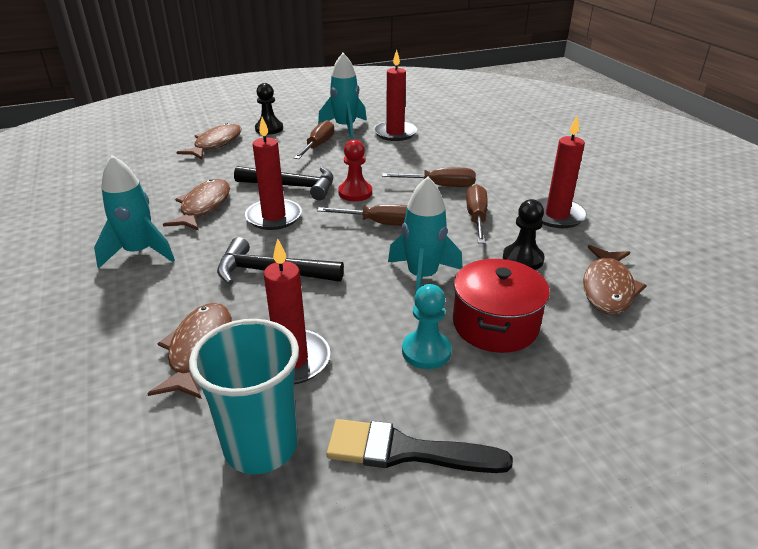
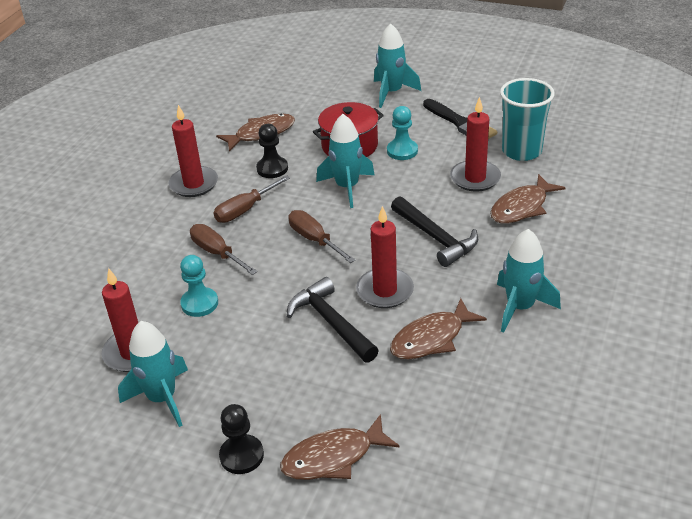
camera: 135 degrees left, 5 degrees up
(318, 145) = (233, 378): brown screwdriver -> none
(355, 193) = (290, 283): red pawn -> none
(398, 161) = (199, 303): none -> turquoise pawn
(589, 455) = (391, 93): none -> turquoise rocket

